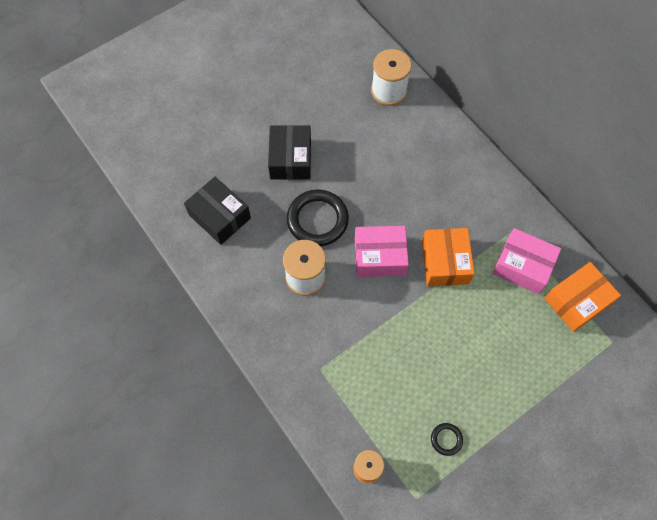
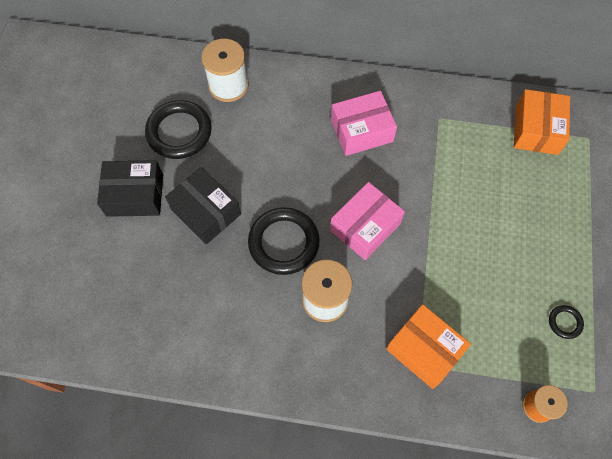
camera: 45 degrees left, 0 degrees up
(219, 216) = (195, 317): black box -> black box (135, 195)
(326, 96) = (179, 132): none -> black ring
(445, 262) = (418, 185): orange box -> orange box (424, 350)
(522, 266) = (474, 137): pink box -> pink box (361, 131)

